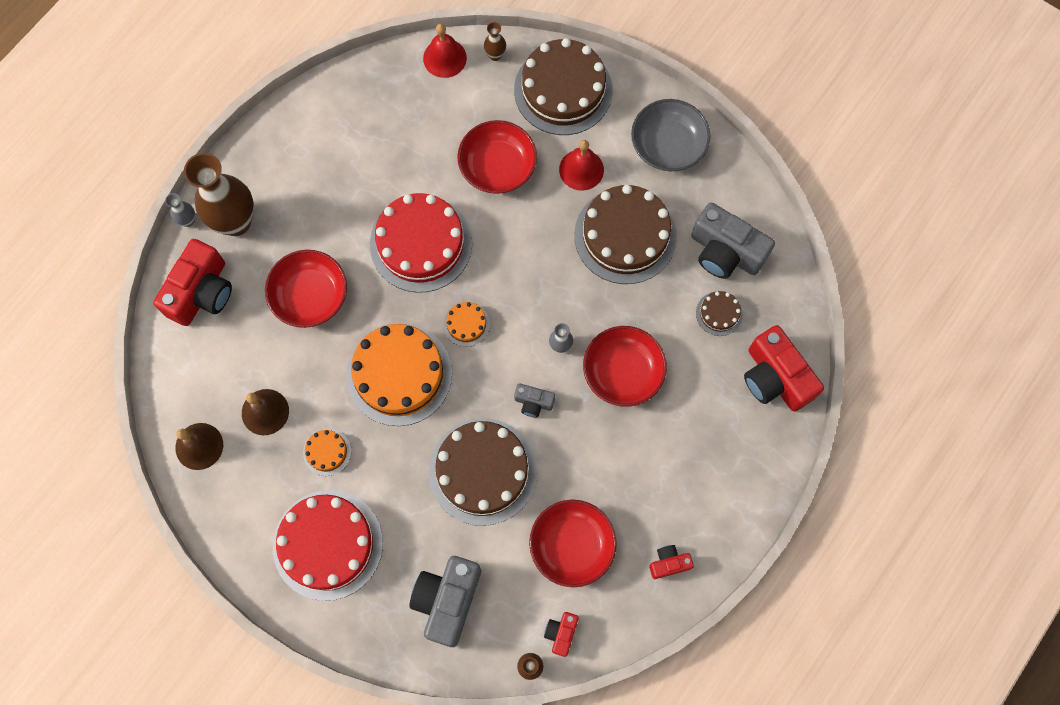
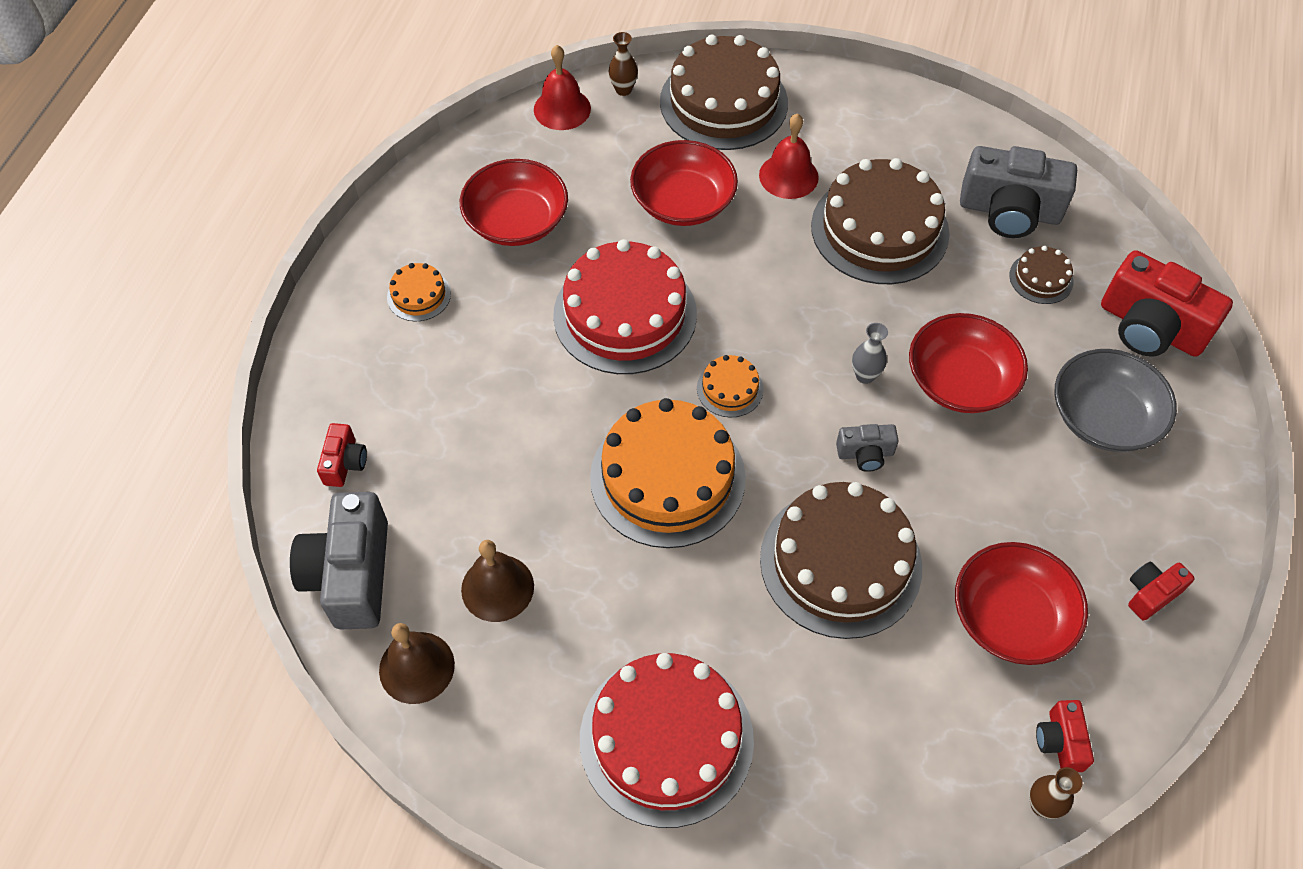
camera: 20 degrees left, 15 degrees down
(188, 220) = (292, 381): grey vase -> none
(201, 292) = (344, 463): red camera -> red camera, size x0.49
(236, 222) = (361, 363): brown vase -> none
(310, 296) = (501, 420): red bowl -> red bowl (516, 221)
(327, 452) = (610, 611): orange cake -> orange cake (419, 295)
(447, 600) = (877, 755): grey camera -> grey camera (351, 574)
(668, 145) = (878, 122): grey bowl -> grey bowl (1103, 417)

